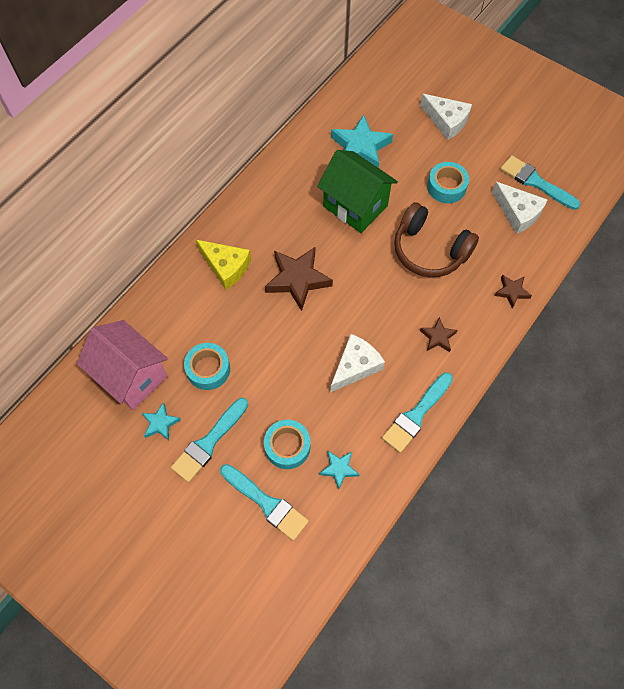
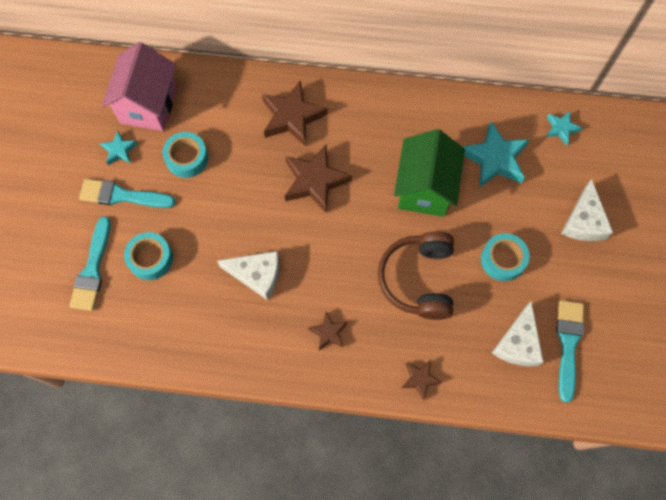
camera: 60 degrees right, 5 degrees up
(226, 267) = (292, 117): yellow cheese -> brown star
(339, 469) = (152, 311): turquoise star -> turquoise star (561, 129)
(416, 415) = (238, 351): turquoise brush -> none

